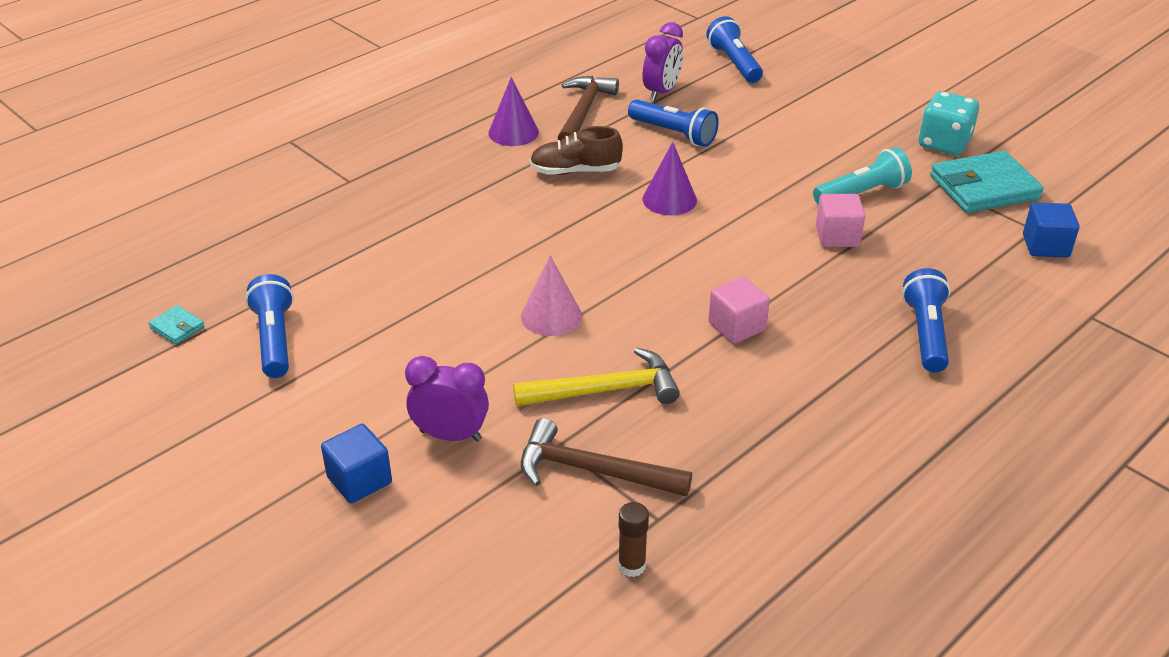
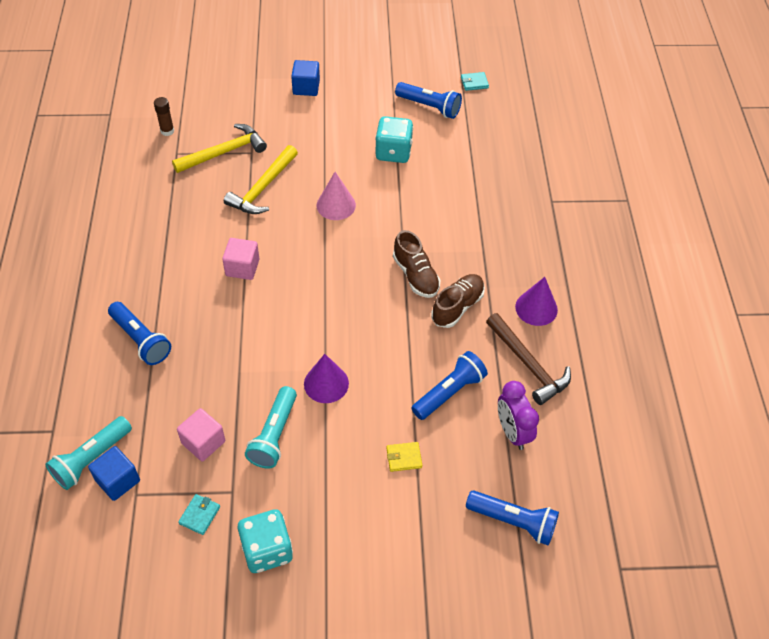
camera: 130 degrees right, 15 degrees up
(402, 322) = (393, 152): none -> turquoise dice
(450, 435) = (298, 125): purple clock -> none
(573, 211) = (415, 275): none -> brown shoe
(592, 470) = (225, 152): brown hammer -> yellow hammer
(669, 199) = (378, 329): purple cone -> purple cone (326, 383)
(673, 134) = (449, 392): blue flashlight -> blue flashlight turned 150 degrees clockwise
(767, 125) = (404, 458): none -> yellow wallet
(837, 236) = (253, 379): pink cube -> pink cube (203, 442)
(984, 188) = (199, 515): turquoise wallet -> turquoise wallet, size x0.43
(1062, 274) = (91, 459): none -> turquoise flashlight

